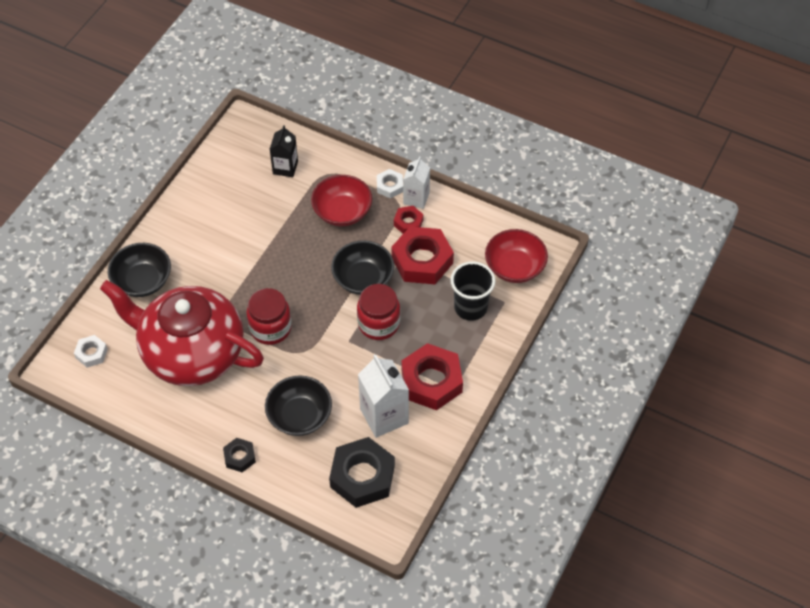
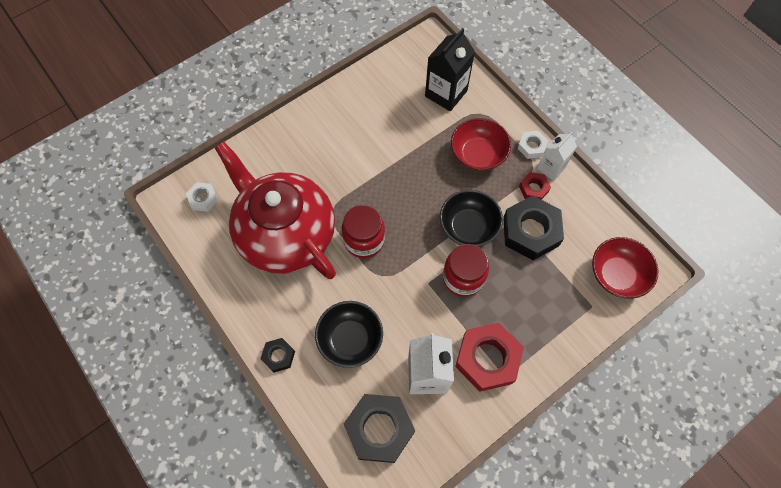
camera: 25 degrees right, 10 degrees up
(143, 281) = (277, 150): black bowl -> none
(285, 167) = (446, 93): black carton -> black carton, size x1.56
(422, 260) = (531, 231): red nut -> black nut
(470, 307) = (557, 298): black cup -> none

